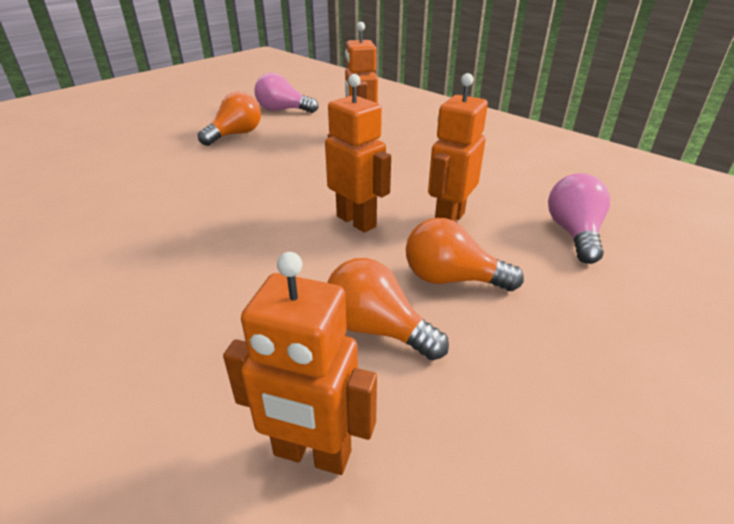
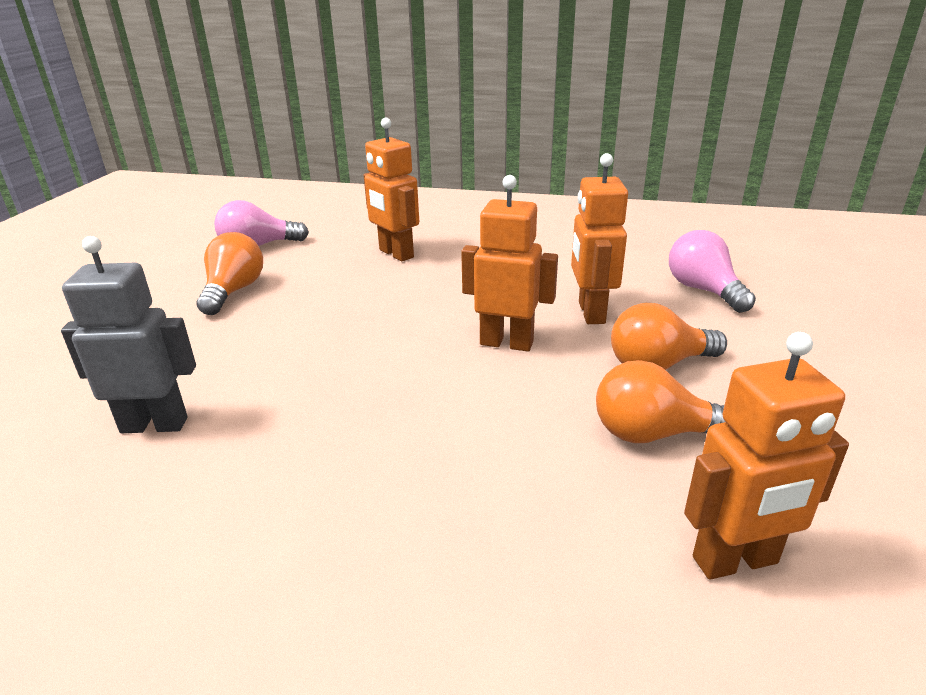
camera: 30 degrees left, 5 degrees down
(105, 199) = (154, 424): none -> grey robot

